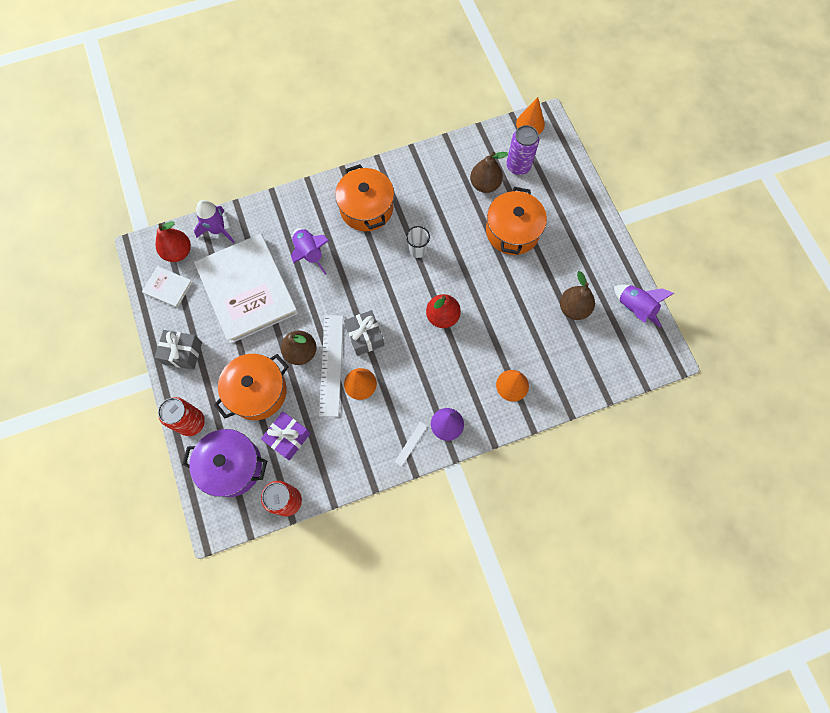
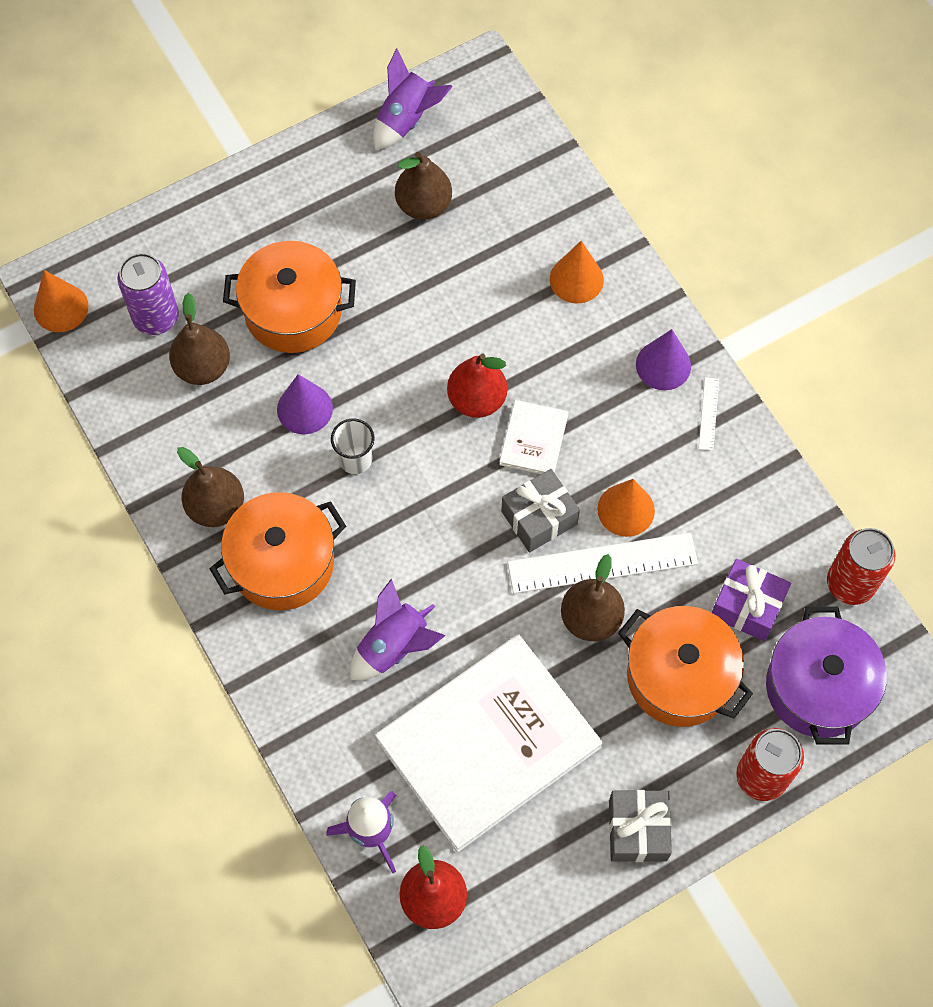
camera: 100 degrees left, 5 degrees down
(168, 287) = (512, 897): white book -> white book (533, 439)
(403, 182) = (216, 507): none -> brown pear
(411, 443) = (708, 413): white ruler -> white ruler turned 75 degrees clockwise
(452, 229) = (304, 408): none -> purple cone

